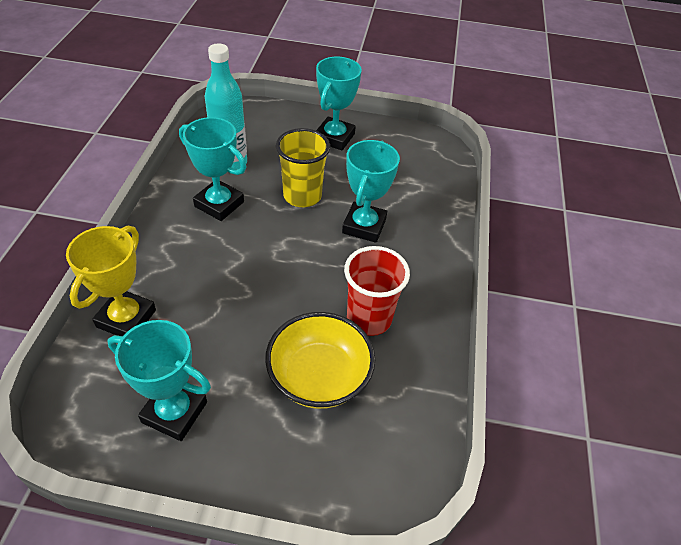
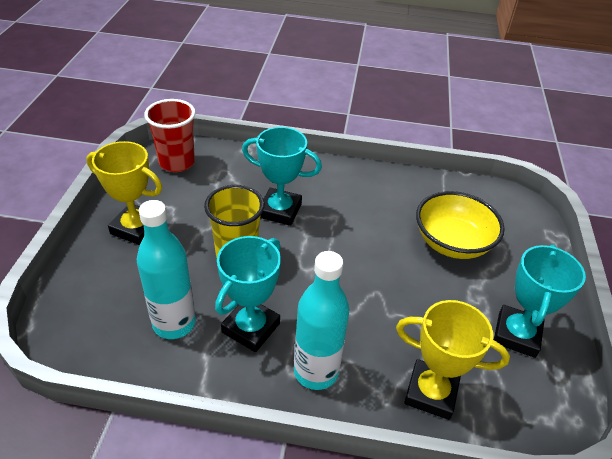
camera: 90 degrees left, 5 degrees down
(168, 241) = (316, 371): none -> turquoise bottle
(334, 137) = (136, 228): turquoise trophy -> yellow trophy
(369, 318) = (388, 212): red cup -> red cup (177, 162)

